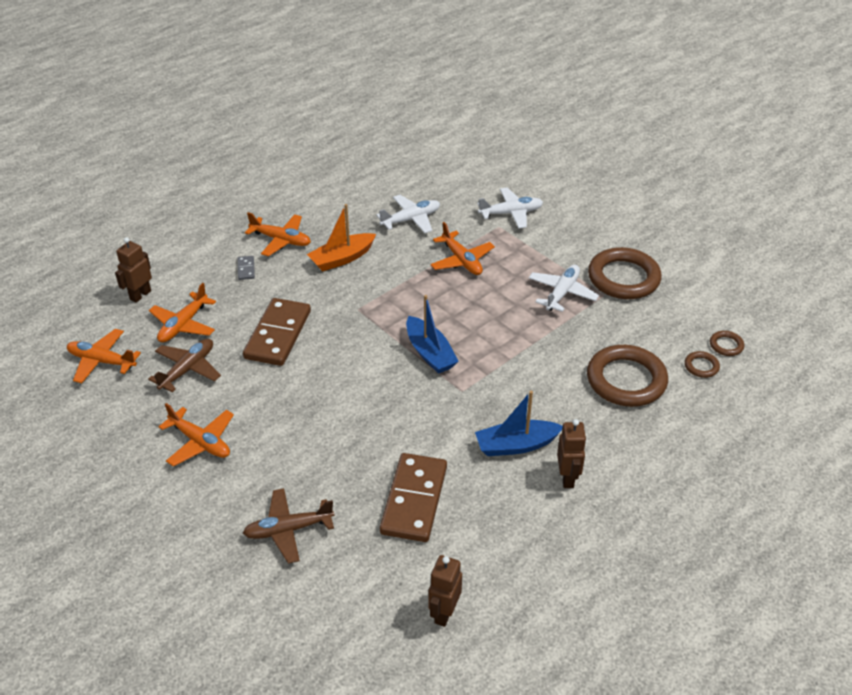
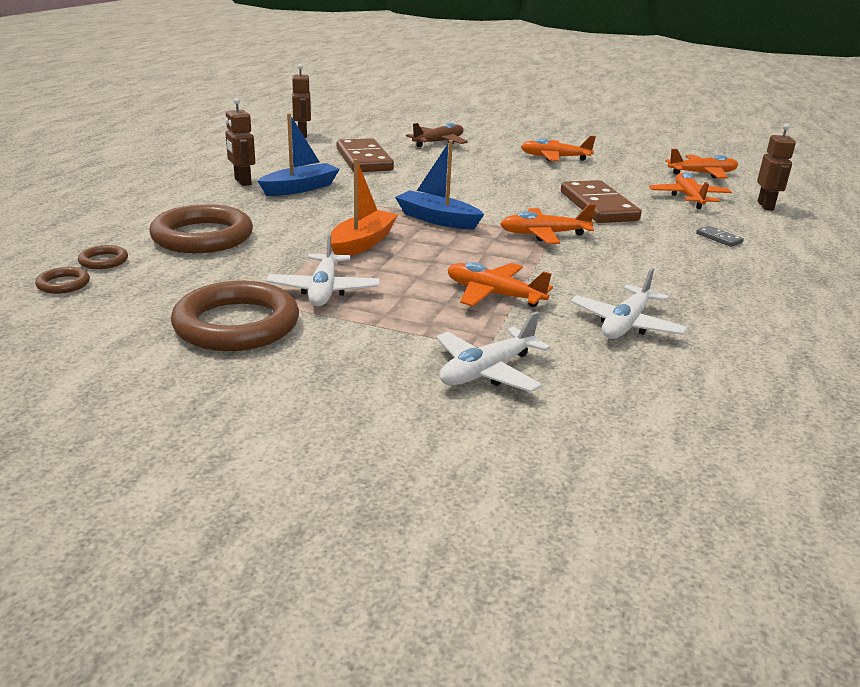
camera: 150 degrees right, 15 degrees down
(187, 369) = (631, 180): brown plane -> none
(281, 240) = (737, 267): orange plane -> orange plane (544, 234)
(342, 258) = (640, 266): orange boat -> orange boat (362, 243)

